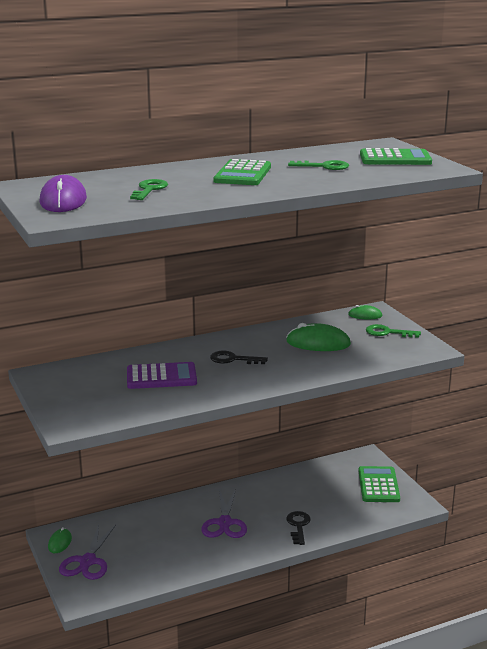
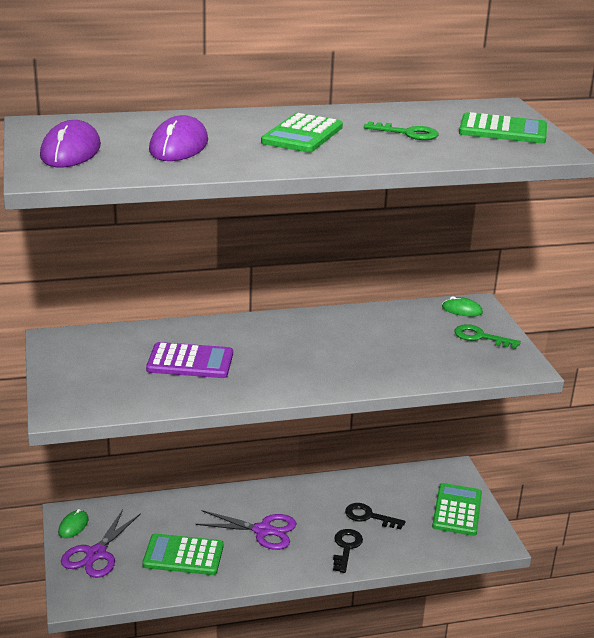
camera: 10 degrees right, 5 degrees up
(149, 190) = (179, 146): green key -> purple mouse
(164, 551) = (183, 555): none -> green calculator
(225, 523) = (263, 530): purple scissors -> purple scissors turned 90 degrees counterclockwise
(233, 359) = (282, 349): black key -> black key (369, 516)
(318, 343) = (390, 340): green mouse -> none

